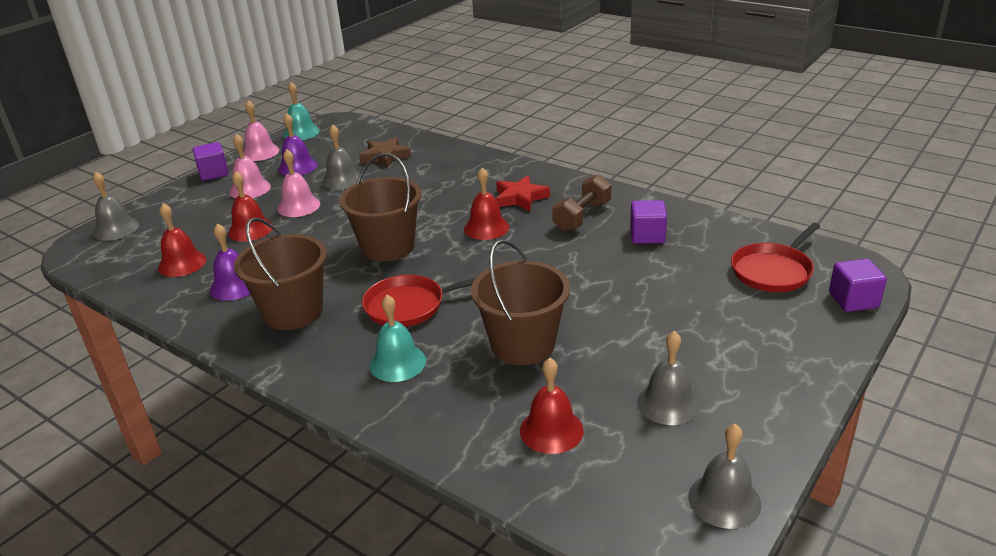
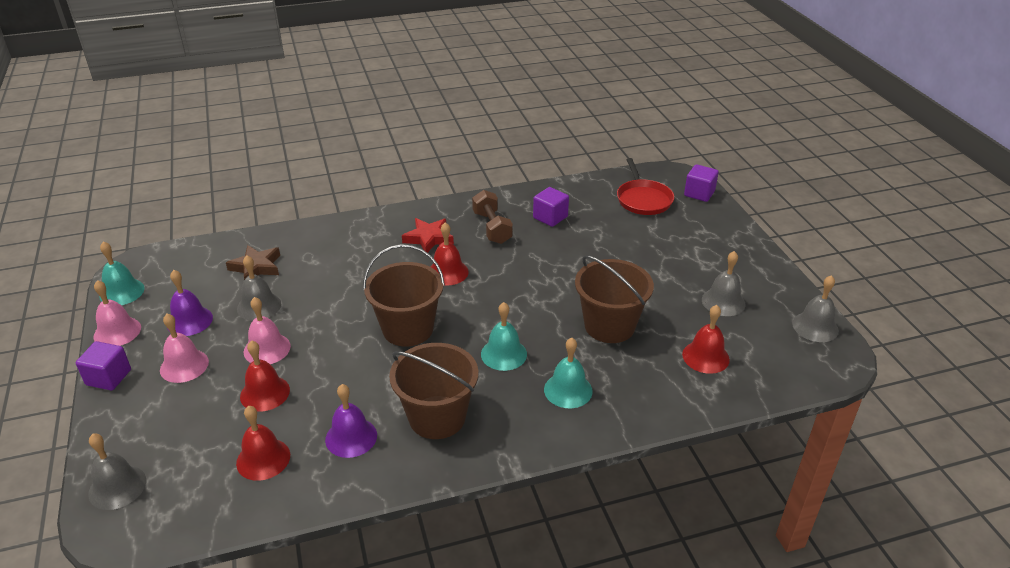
camera: 55 degrees left, 5 degrees up
(409, 306) = (504, 354): red pan -> turquoise bell

